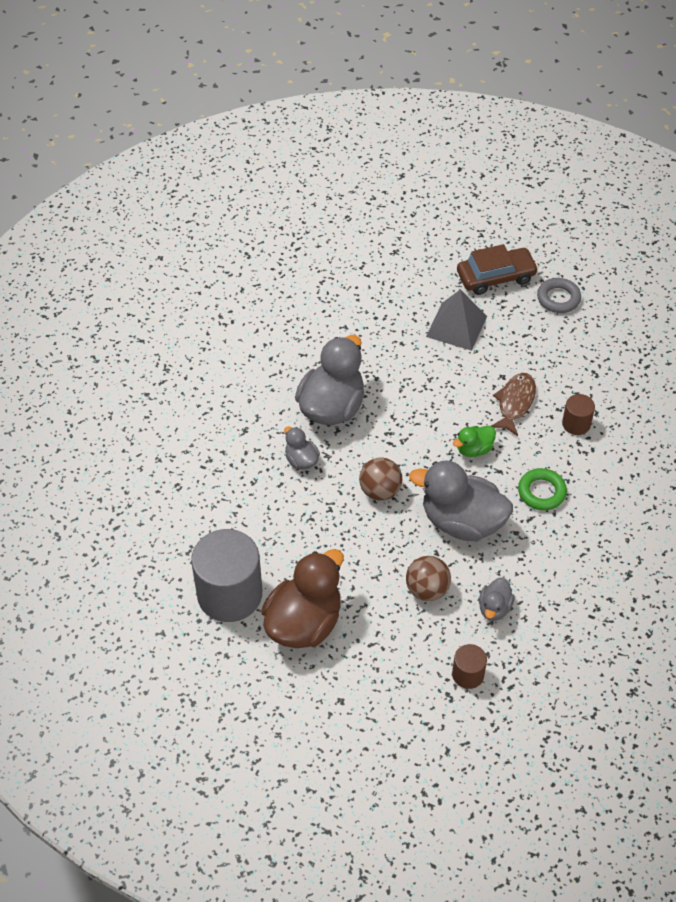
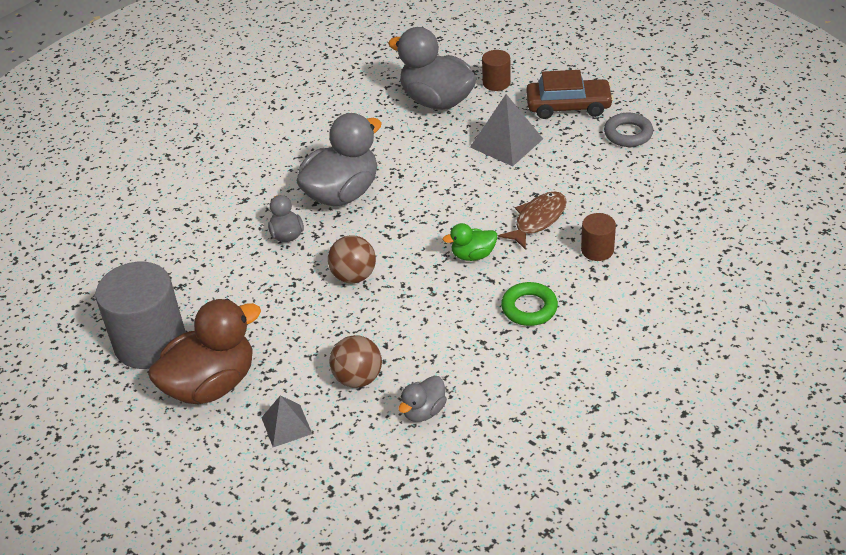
camera: 20 degrees right, 10 degrees down
(386, 646) = (286, 425): none -> grey pyramid
(462, 522) = (427, 320): grey duck -> grey duck (436, 101)
(468, 674) = (362, 472): brown cylinder -> brown cylinder (496, 83)

